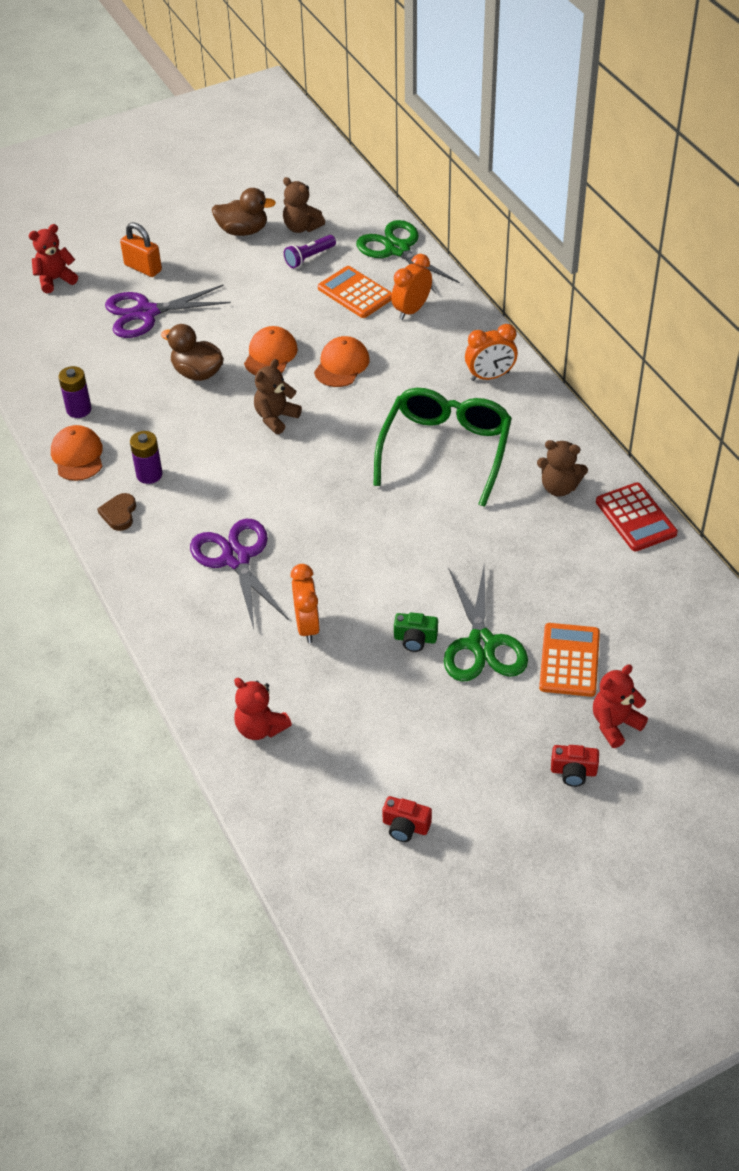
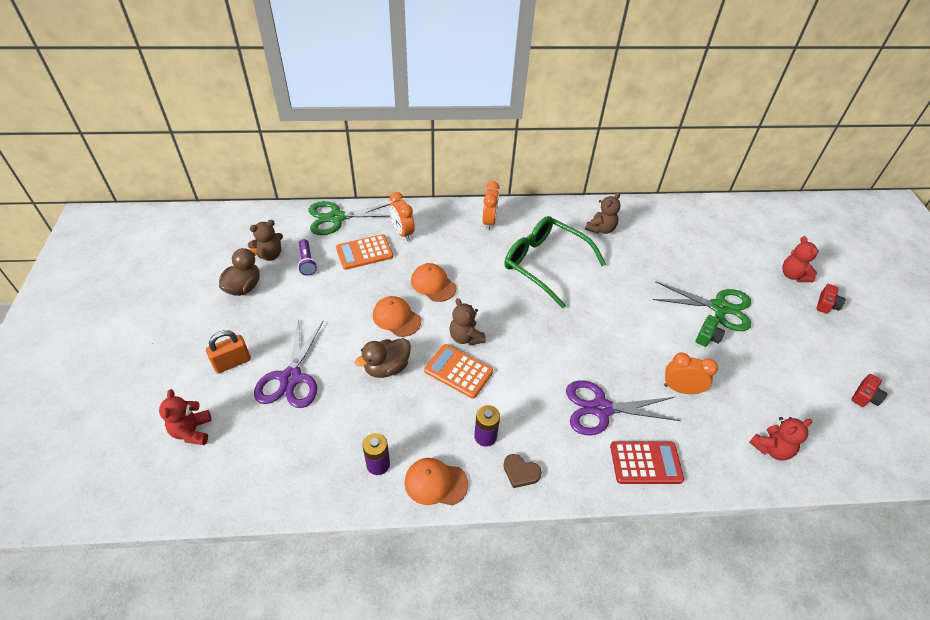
camera: 70 degrees left, 0 degrees up
(569, 660) = (741, 275): orange calculator -> orange calculator (458, 371)
(635, 518) = (638, 210): red calculator -> red calculator (645, 463)

